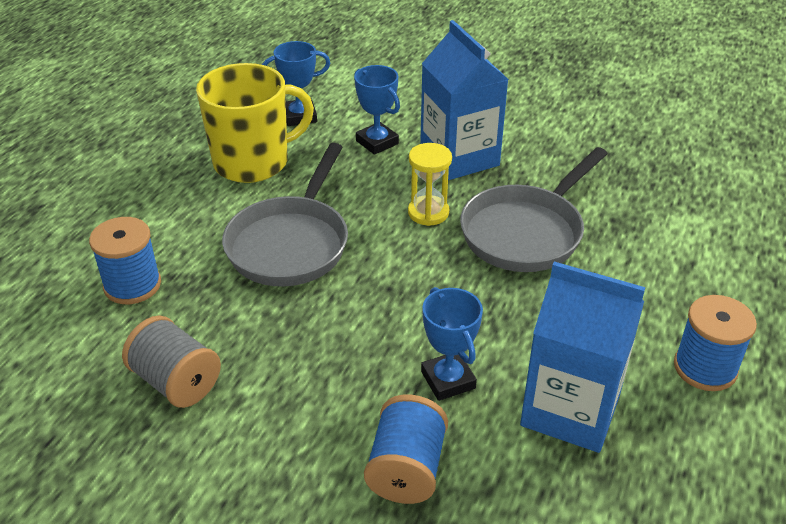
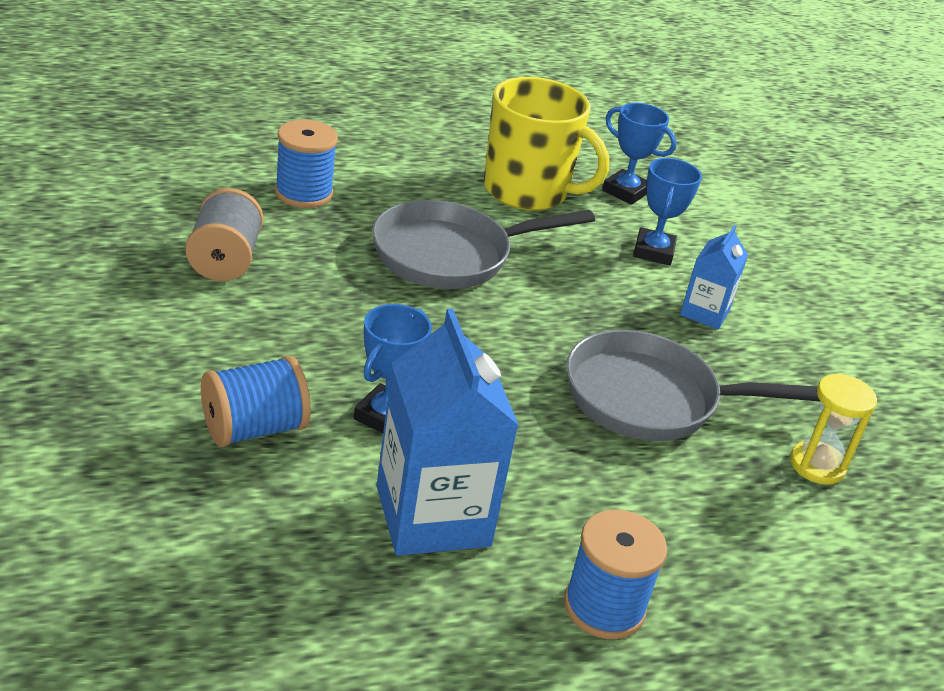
camera: 45 degrees right, 5 degrees down
(428, 212) = (595, 322): yellow hourglass -> yellow hourglass (817, 465)
(459, 157) = (704, 312): blue carton -> blue carton, size x0.54

